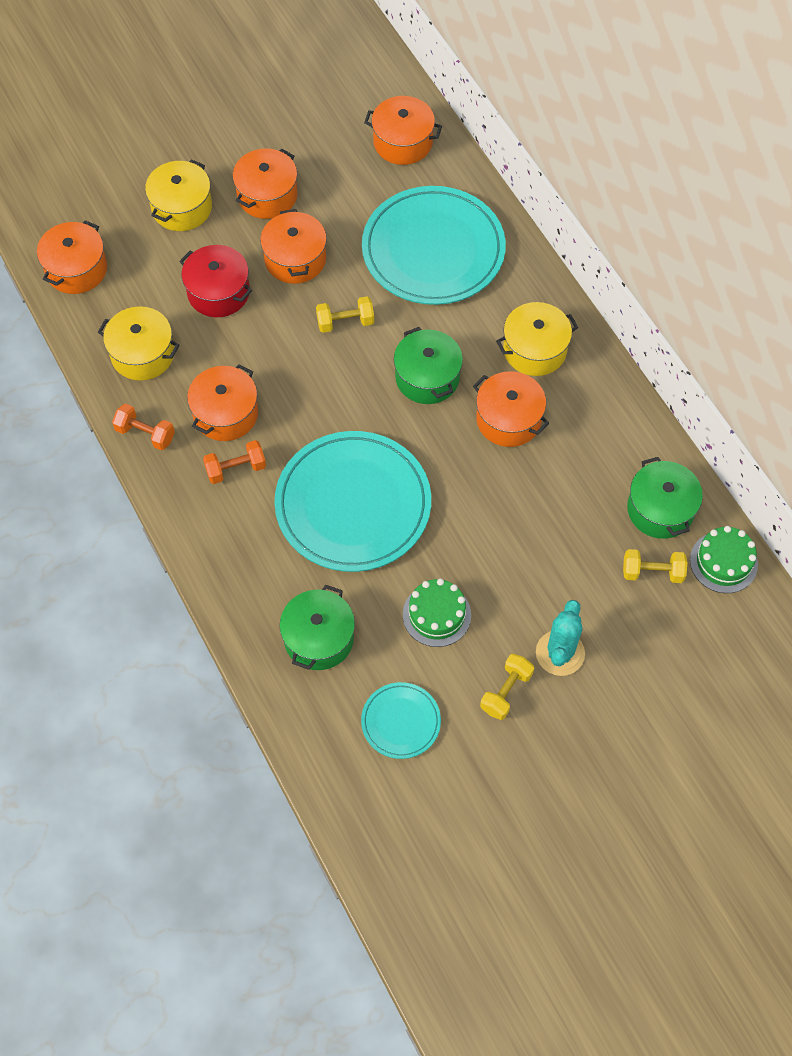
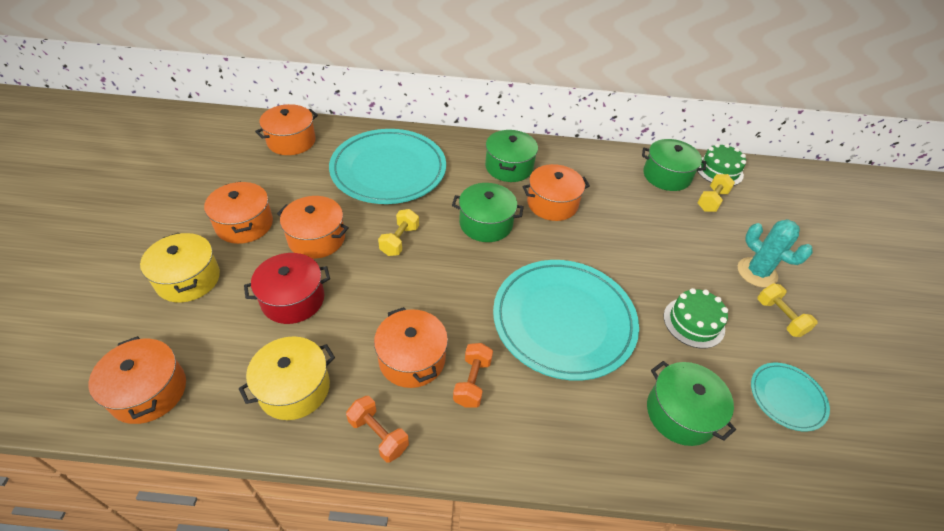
camera: 60 degrees left, 15 degrees down
(145, 434) = (378, 435): orange dumbbell -> orange dumbbell turned 75 degrees clockwise
(534, 350) = (509, 167): yellow pot -> green pot

